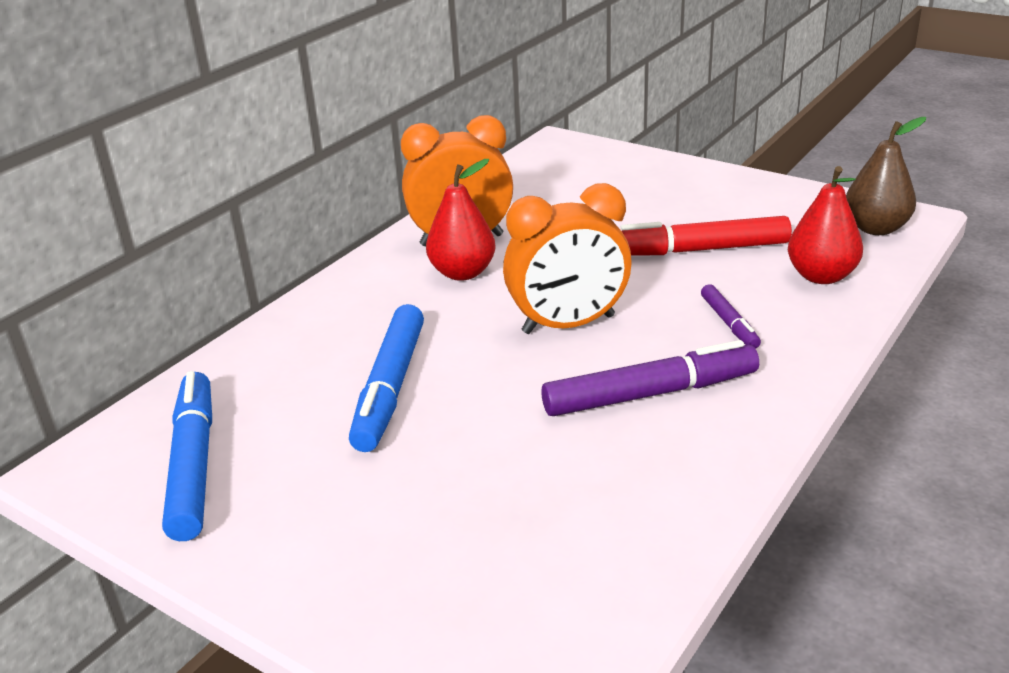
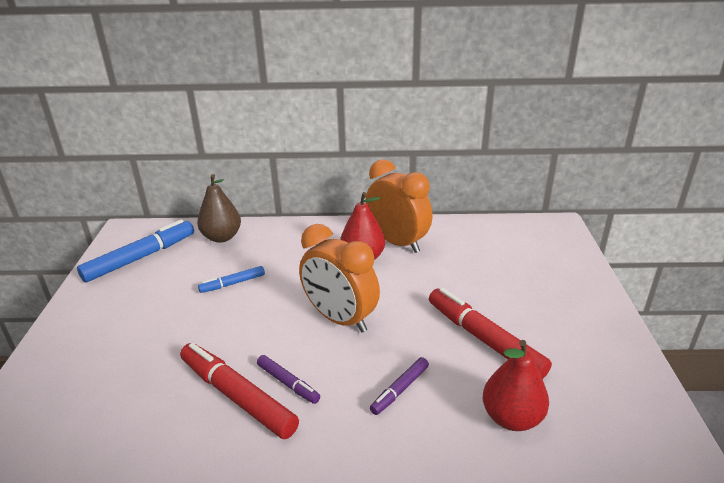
camera: 55 degrees right, 0 degrees up
(390, 388) = (232, 283): blue marker -> blue marker, size x0.53
(638, 438) = (237, 396): none -> red marker
(650, 394) = (288, 383): purple marker -> purple marker, size x0.53
(875, 228) = (627, 427): brown pear -> brown pear (222, 237)

